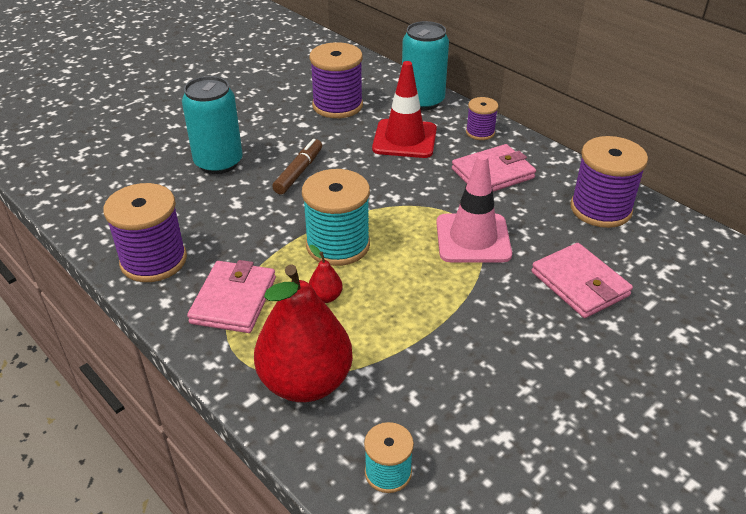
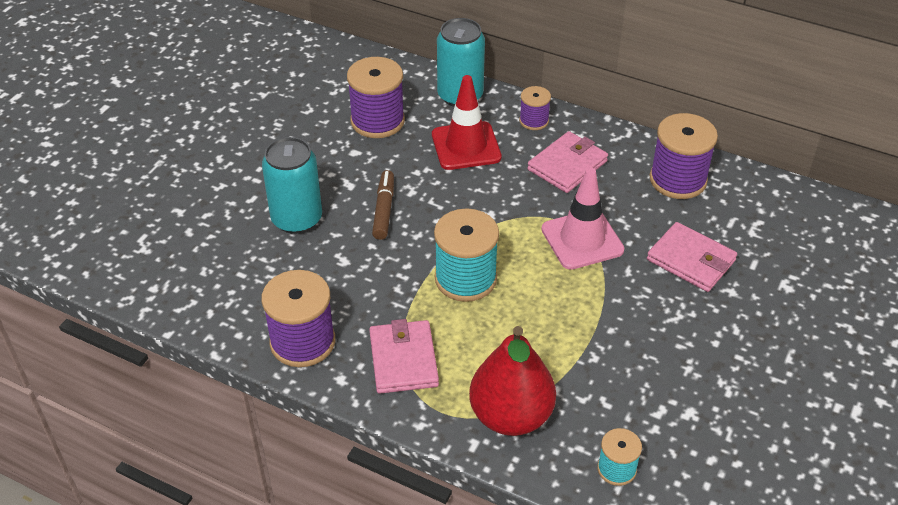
camera: 20 degrees left, 5 degrees up
(325, 297) = (483, 333): red pear -> none

